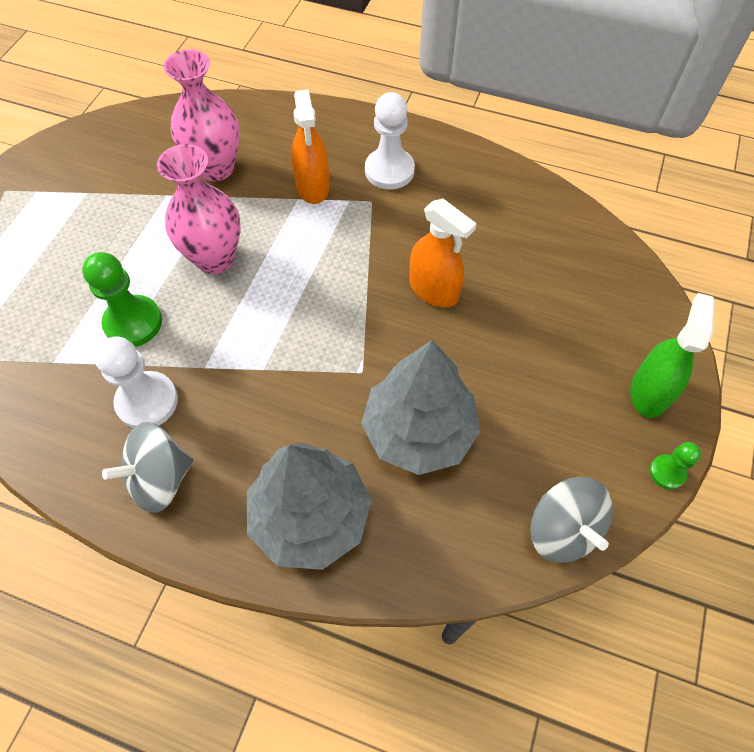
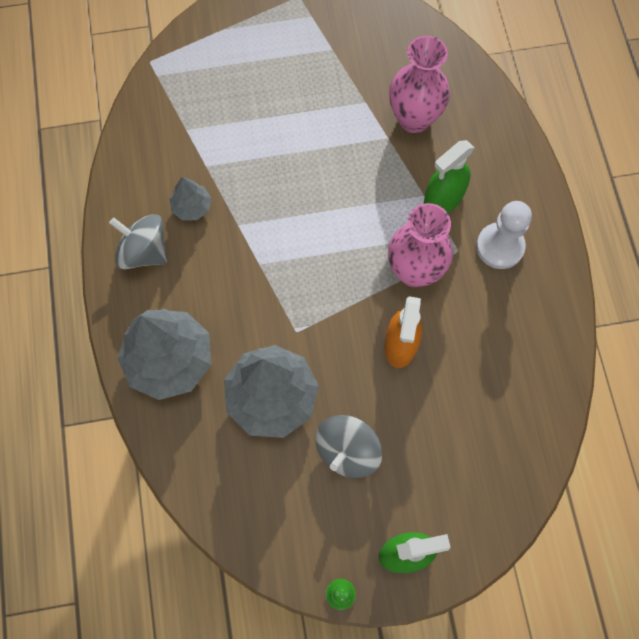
camera: 60 degrees right, 10 degrees up
(133, 323) = (244, 157): green pawn -> none
(147, 401) = (192, 207): white pawn -> grey tree
(215, 258) = (330, 173): pink vase -> pink vase (414, 271)
(313, 187) = (443, 199): orange spray bottle -> green spray bottle
(562, 530) = (251, 534): grey spinning top -> grey spinning top (347, 451)

